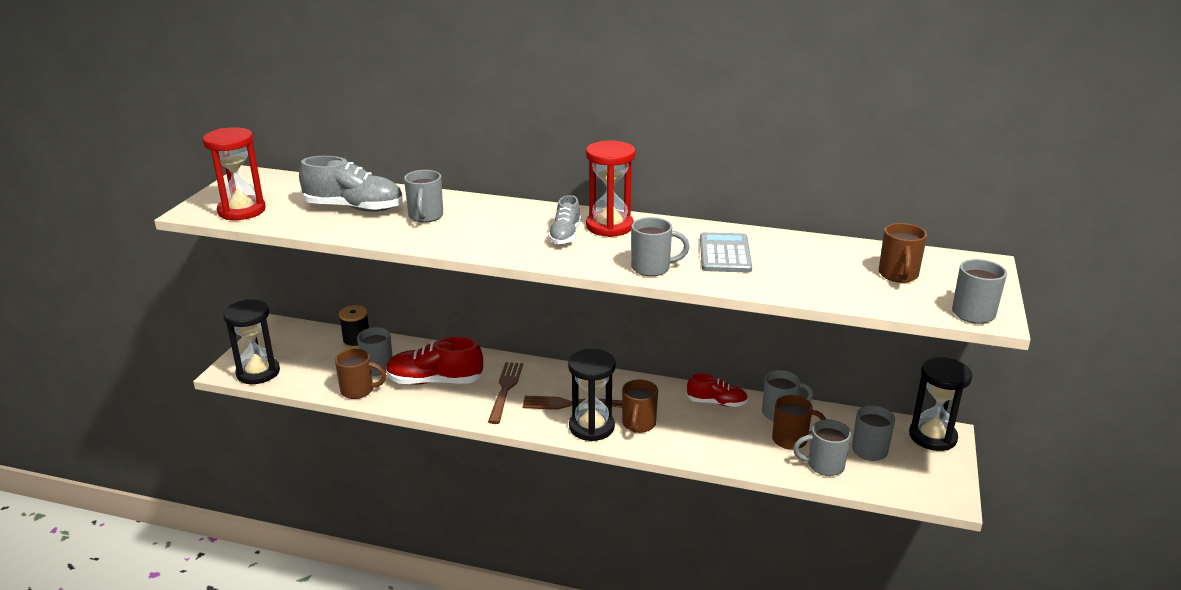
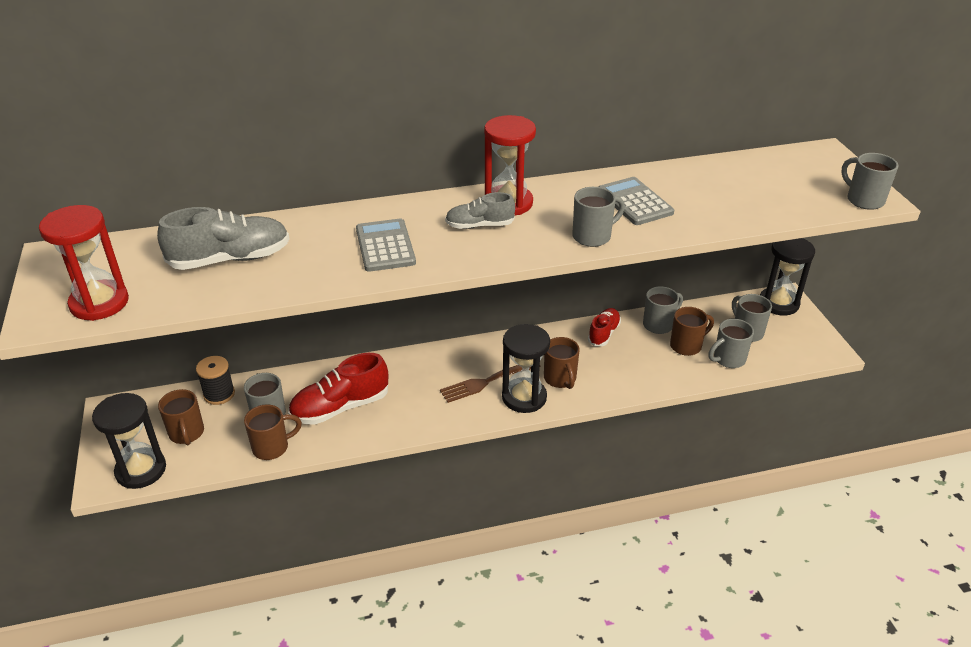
camera: 30 degrees left, 10 degrees up
(425, 217) = (320, 246): grey mug -> none
(473, 229) = (385, 246): none -> grey calculator
(505, 390) = (416, 390): brown fork -> none
(565, 235) = (479, 225): grey shoe -> grey shoe turned 105 degrees clockwise
(716, 402) = (603, 333): red shoe -> red shoe turned 45 degrees counterclockwise
(898, 275) = (781, 181): brown mug -> brown mug (187, 434)

